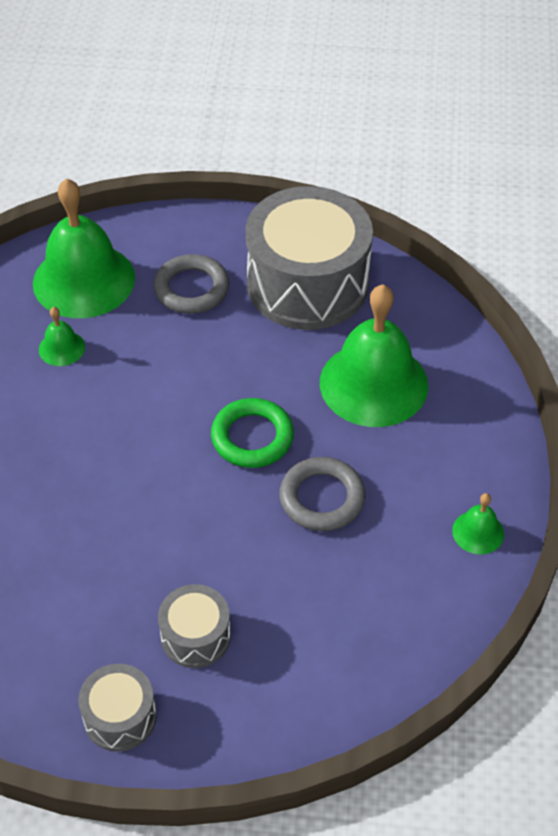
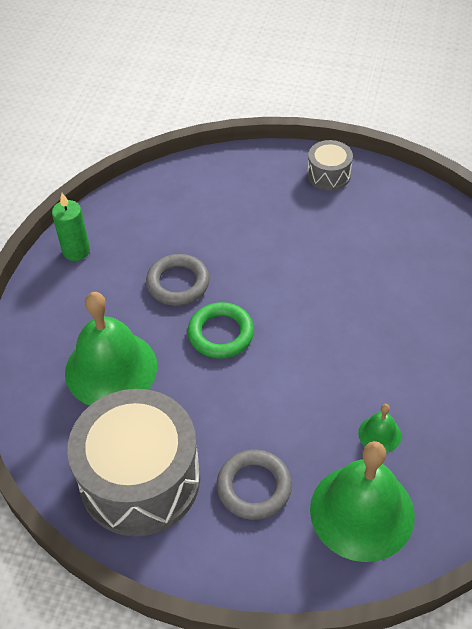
camera: 170 degrees left, 0 degrees up
(195, 636) = (279, 210): grey drum -> none
(478, 532) = (76, 251): green bell -> green candle

